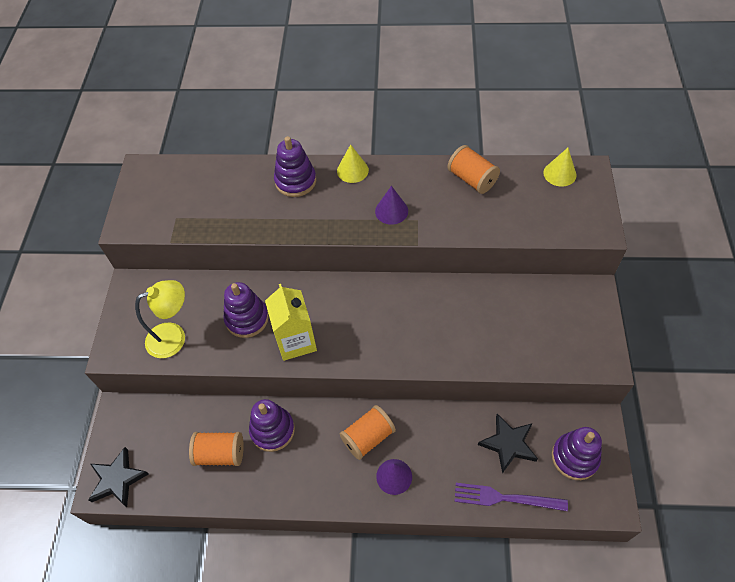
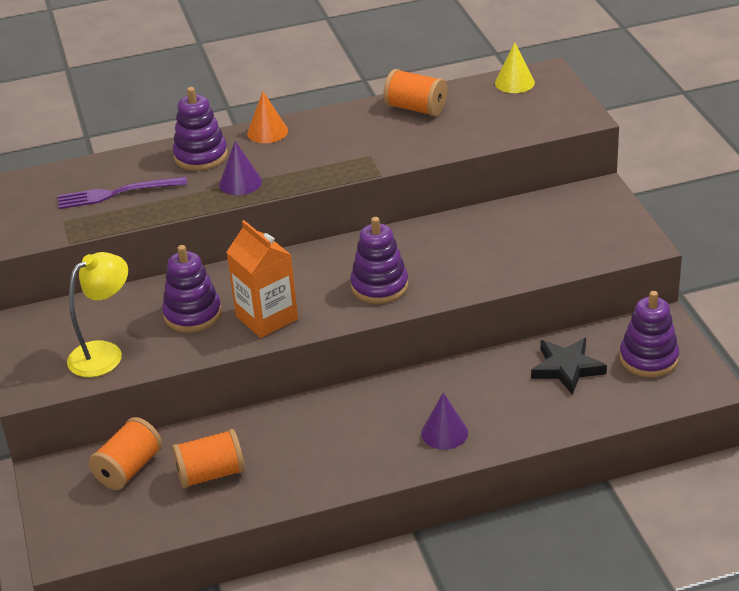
camera: 20 degrees left, 20 degrees down
(117, 479) = (83, 535): black star -> none
(272, 430) = (268, 435): purple stacking toy -> purple stacking toy (379, 286)
(296, 341) = (267, 318): yellow carton -> orange carton
(352, 170) = (267, 132): yellow cone -> orange cone
(368, 437) = (394, 408): orange spool -> orange spool (129, 469)
(391, 211) = (334, 155): purple cone -> purple cone (240, 183)
(505, 498) = (586, 414): purple fork -> purple fork (117, 193)

